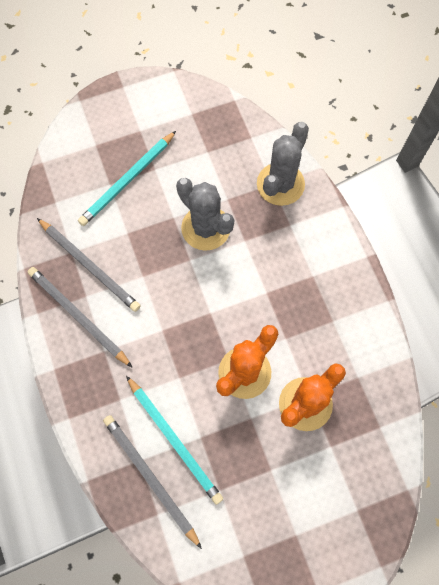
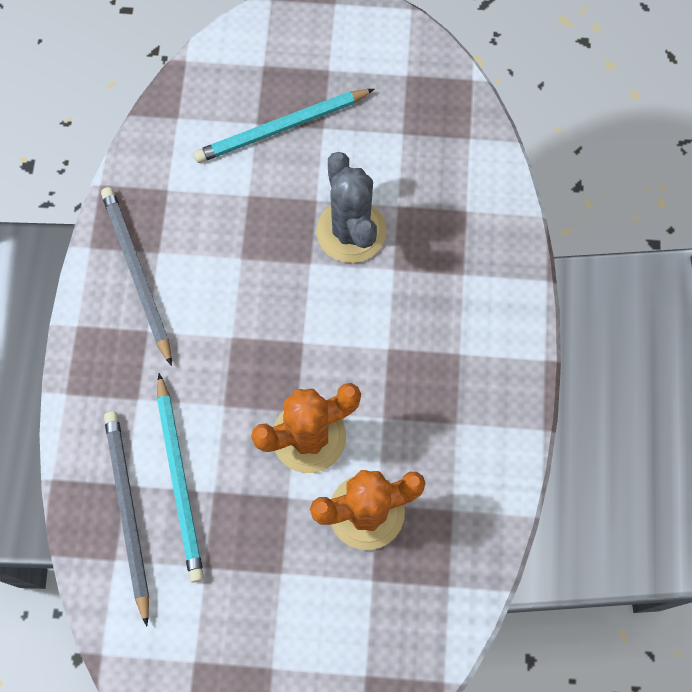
camera: 25 degrees right, 0 degrees up
(89, 265) = (181, 216): grey pencil -> none
(280, 184) = (477, 216): grey cactus -> none

